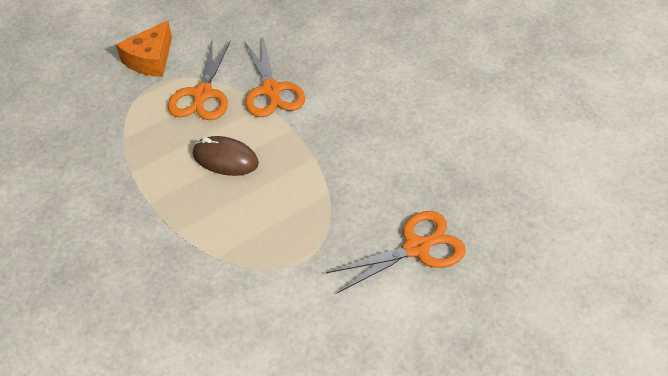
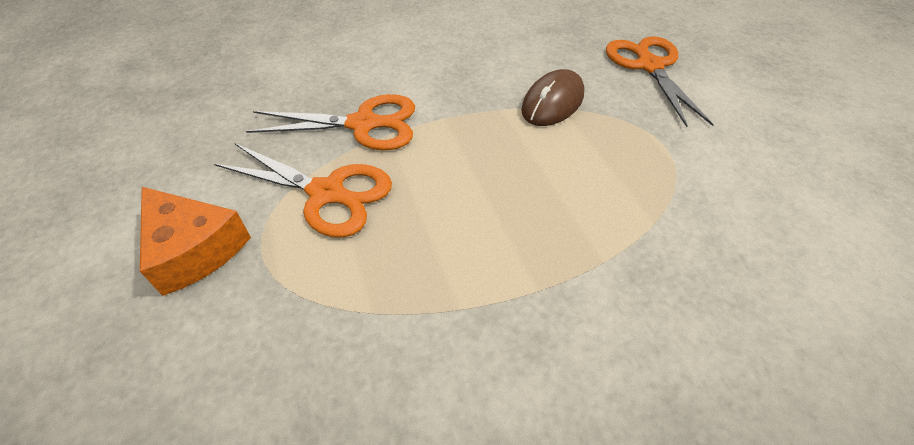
camera: 75 degrees left, 0 degrees up
(225, 159) = (474, 187): brown mouse -> brown mouse (553, 102)

